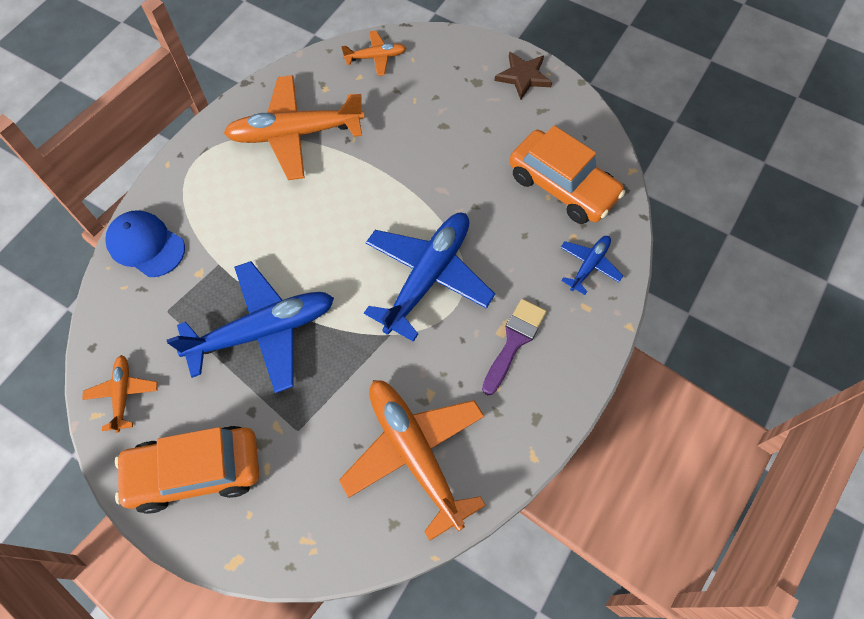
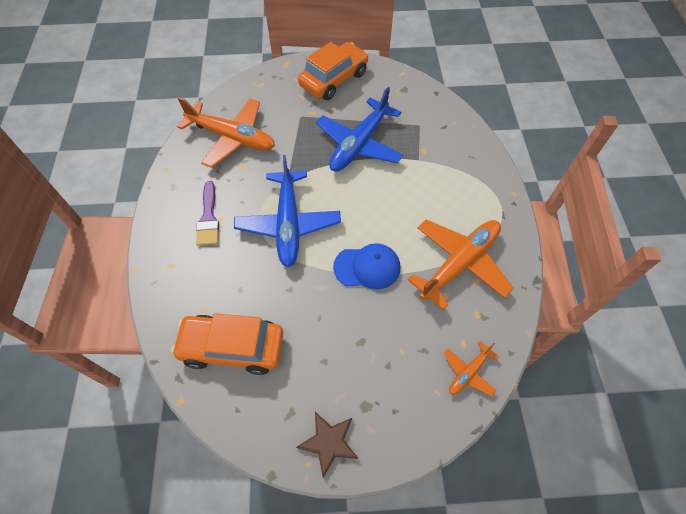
camera: 145 degrees right, 5 degrees down
(123, 394) = (399, 85): orange plane -> none
(146, 245) = (468, 146): blue cap -> blue cap (367, 267)
(589, 265) = (181, 295): blue plane -> none

